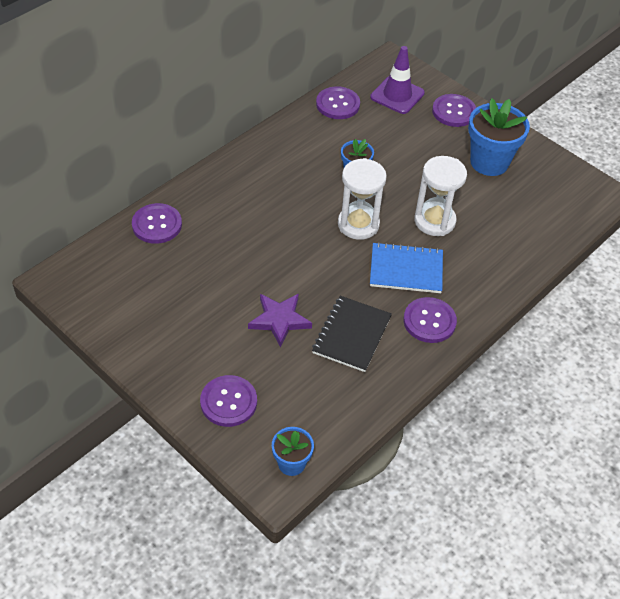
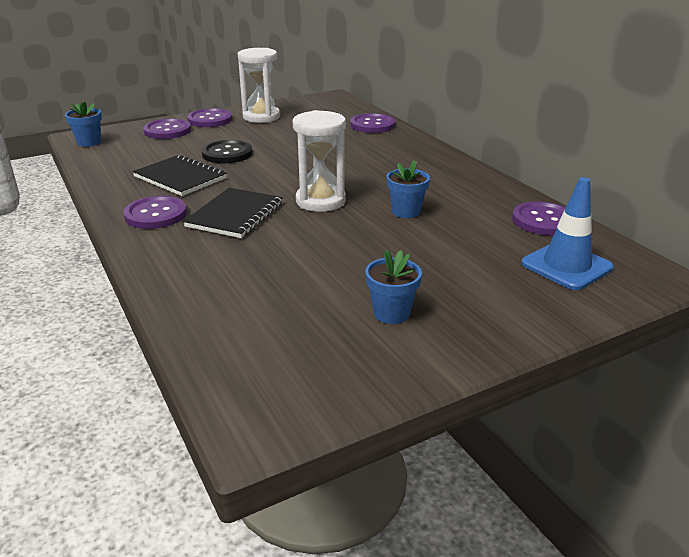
camera: 110 degrees right, 20 degrees down
(279, 320) = (227, 153): purple star -> black button
(397, 95) = (566, 266): purple traffic cone -> blue traffic cone
(406, 269) = (235, 215): blue notebook -> black notebook
(434, 221) = (297, 245): white hourglass -> white hourglass (261, 117)
(454, 112) = (524, 308): purple button -> purple button (210, 120)
(489, 162) = (391, 313): blue flower pot -> blue flower pot, size x0.55

